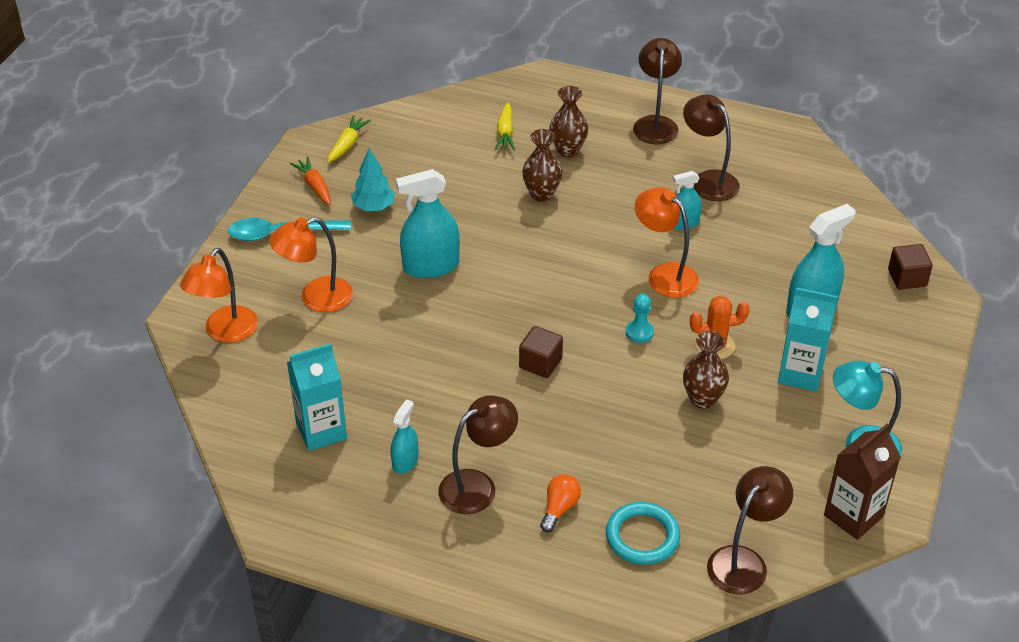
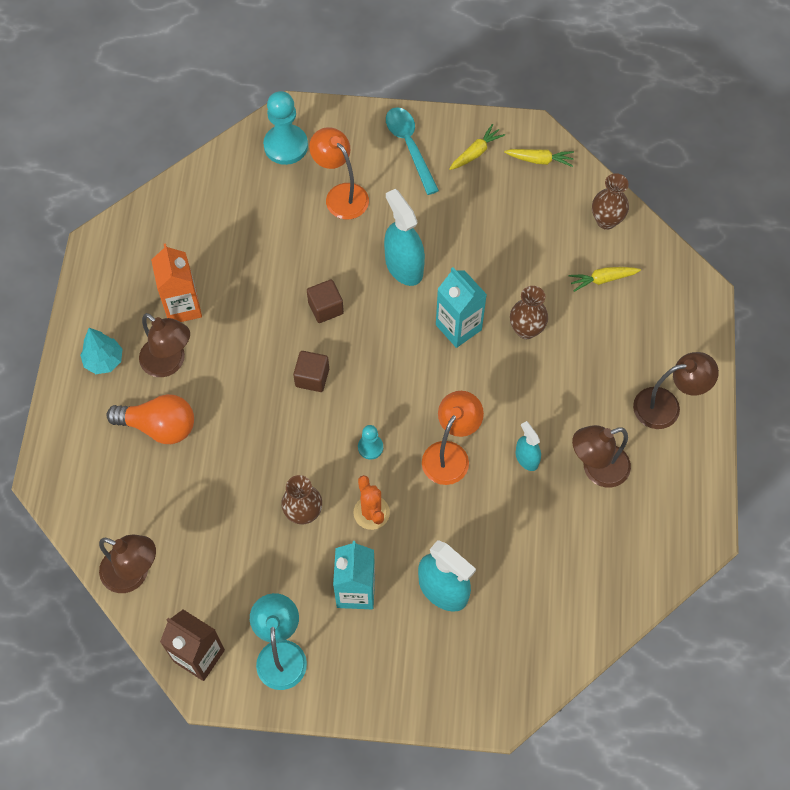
camera: 75 degrees right, 20 degrees up
(225, 332) = (286, 146): orange lamp -> turquoise pawn
(314, 186) = (476, 152): orange carrot -> yellow carrot
(321, 431) = (200, 241): turquoise carton -> turquoise carton (458, 327)
(373, 207) = (464, 203): turquoise tree -> turquoise tree (104, 361)
(405, 461) = (182, 307): turquoise spray bottle -> orange carton
(559, 508) = (159, 426): orange light bulb -> orange light bulb, size x1.78
(568, 150) = (596, 338): brown vase -> brown vase (606, 221)
(642, 536) = (143, 493): turquoise ring -> none
(708, 180) = (596, 469): brown lamp -> brown lamp turned 150 degrees counterclockwise
(907, 278) = (513, 675): brown cube -> brown cube (325, 308)

